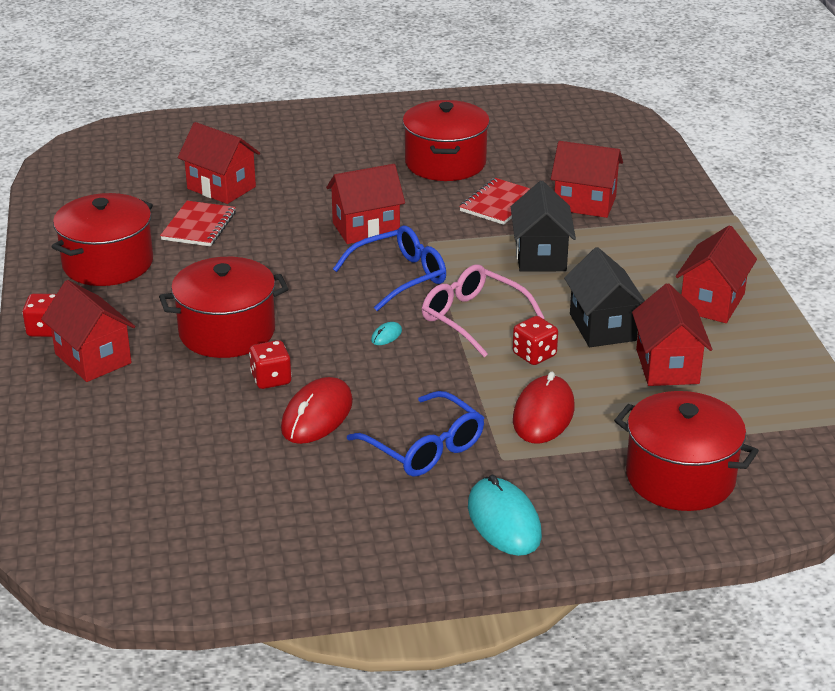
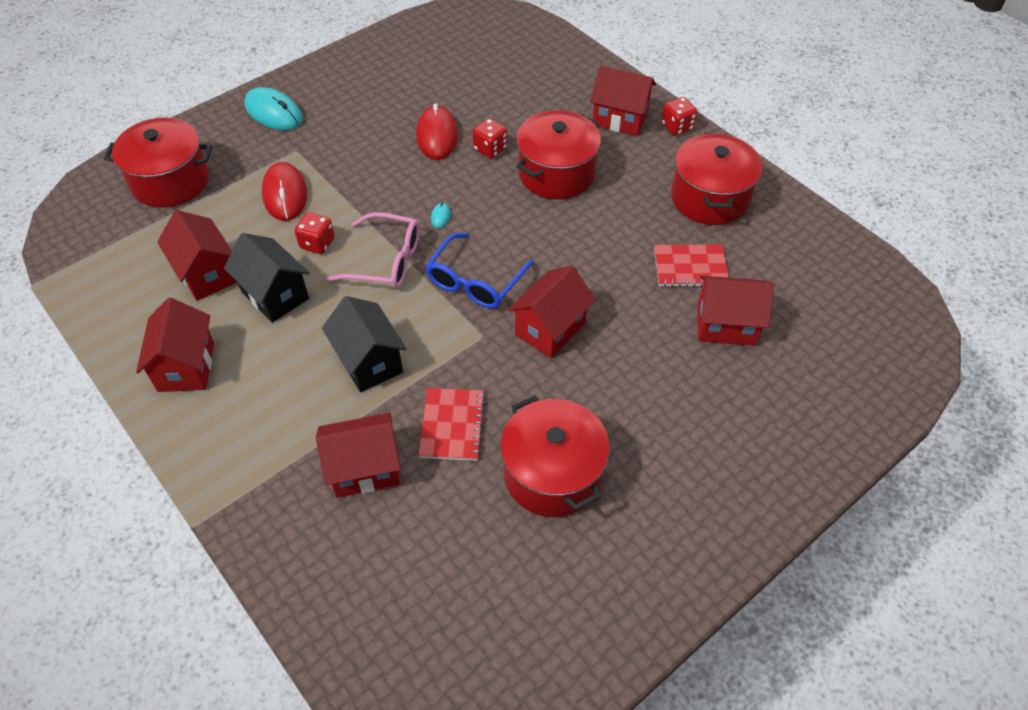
camera: 150 degrees right, 20 degrees up
(199, 226) = (690, 267): red notebook -> red notebook turned 75 degrees counterclockwise
(425, 448) = (351, 139): blue glasses -> none

